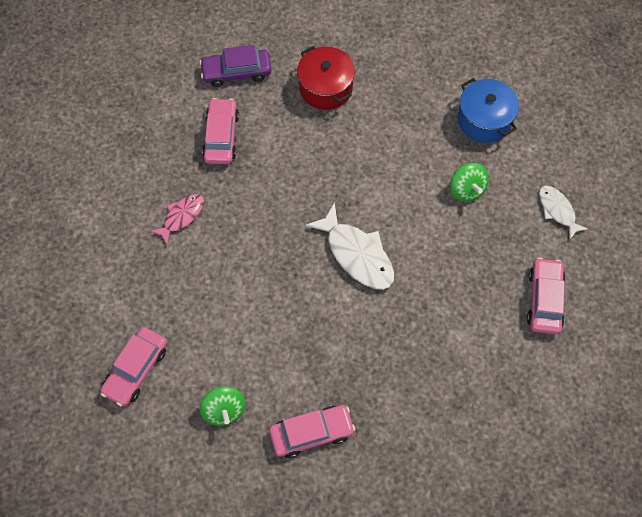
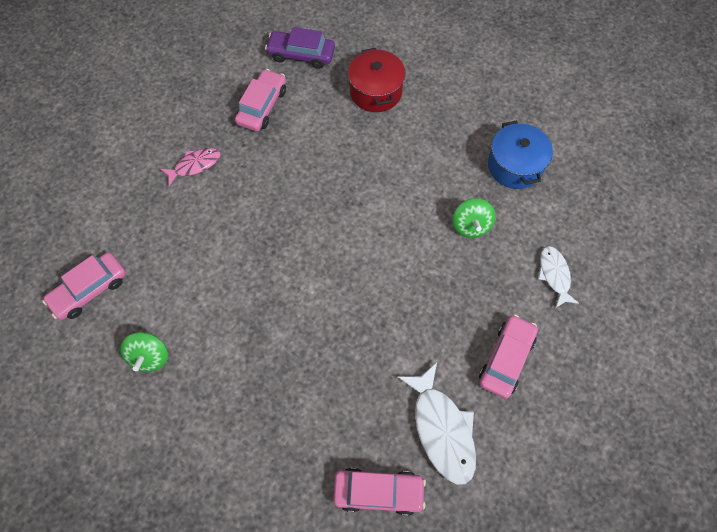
camera: 20 degrees right, 0 degrees up
(311, 433) = (221, 409): pink car -> pink car (378, 492)
(357, 254) = (339, 252): white fish -> white fish (442, 429)

